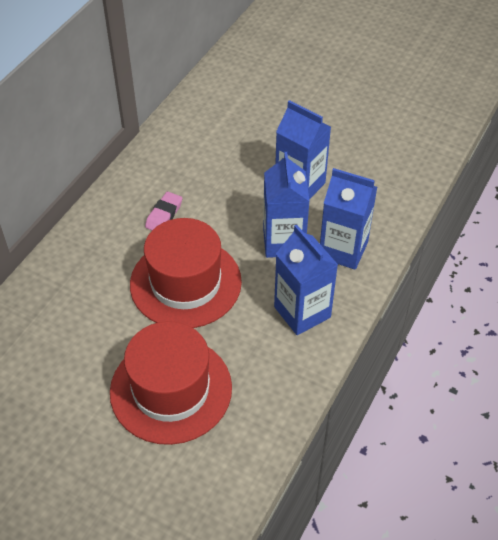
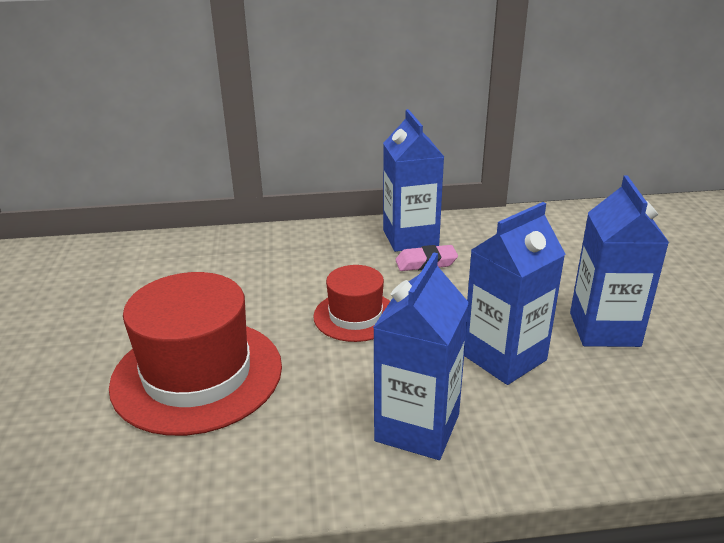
camera: 55 degrees right, 20 degrees down
(185, 283) = (355, 316): red hat -> red hat, size x0.56
(343, 250) = (564, 416): blue carton -> blue carton (410, 238)

